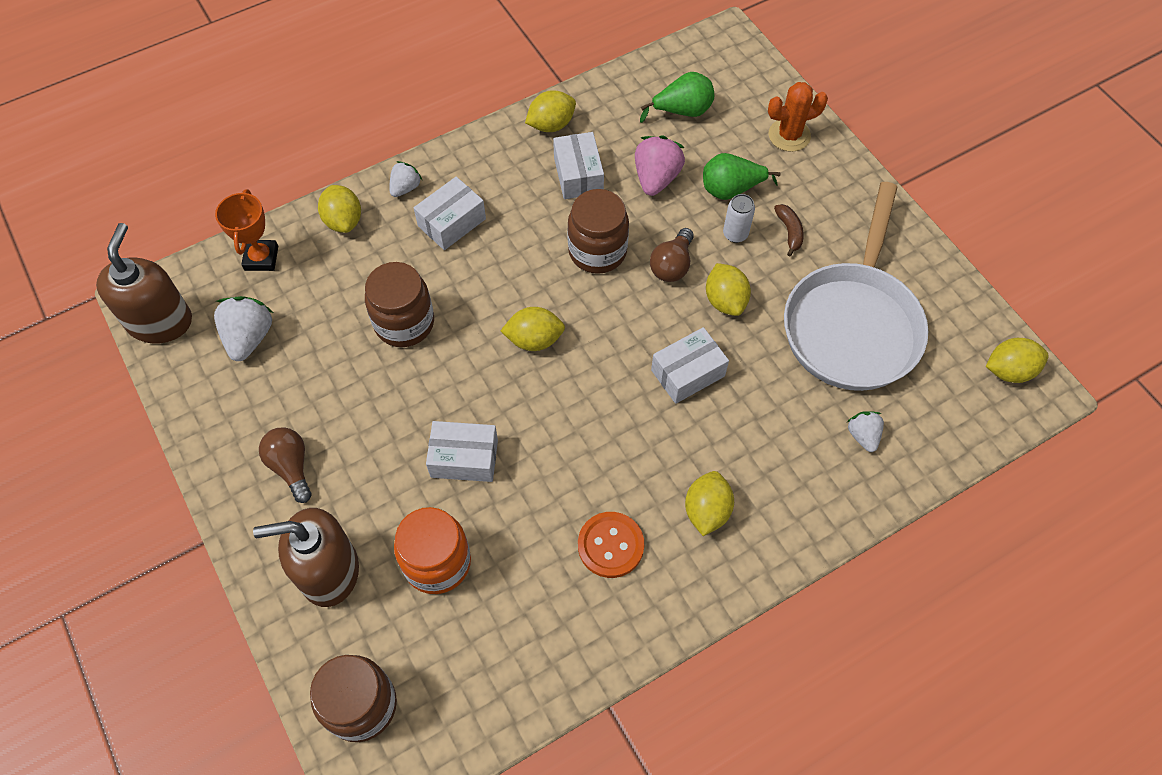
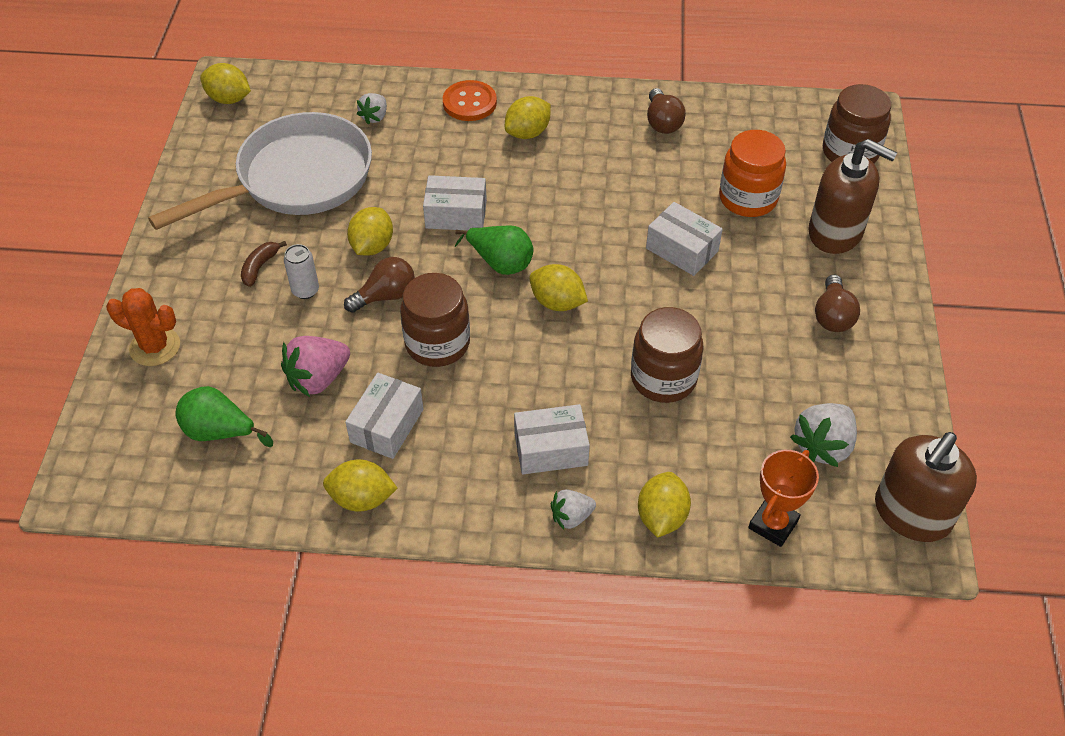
camera: 145 degrees left, 10 degrees down
(586, 617) = (662, 122): none -> brown light bulb
(610, 545) = (613, 148): orange button -> orange button (469, 103)
(731, 189) = (265, 329): green pear -> green pear (500, 263)

